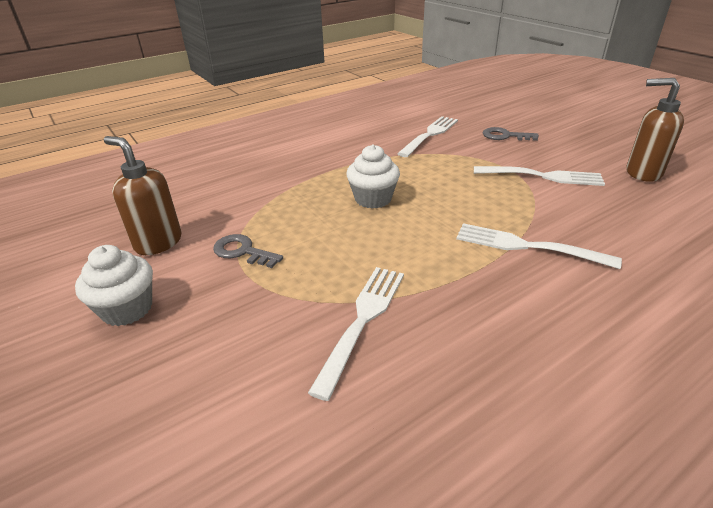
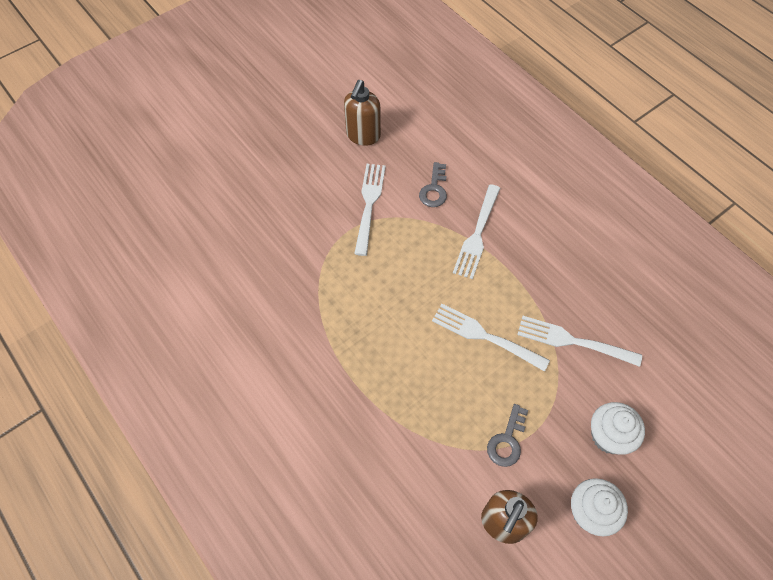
camera: 95 degrees left, 25 degrees up
(373, 199) = (414, 340): white cupcake -> white cupcake (609, 436)
(430, 135) = (273, 287): white fork -> white fork (486, 336)
(505, 136) = (281, 219): grey key -> grey key (434, 189)

